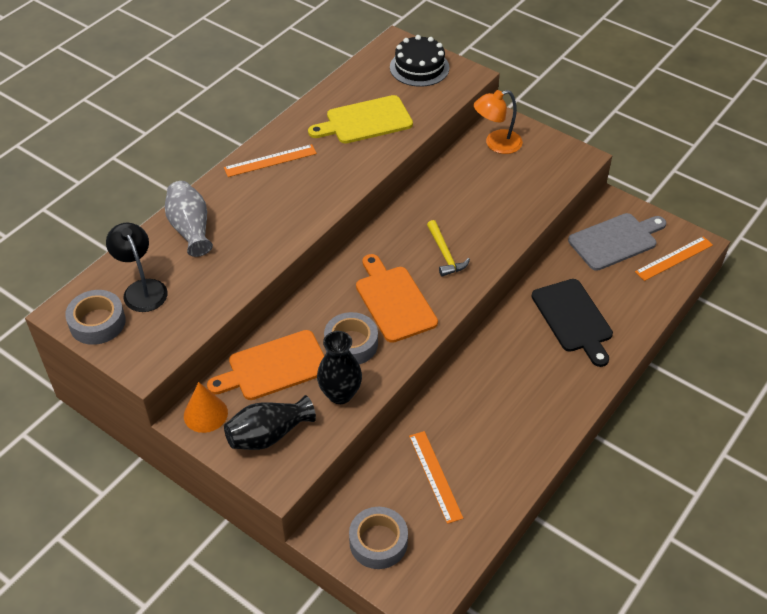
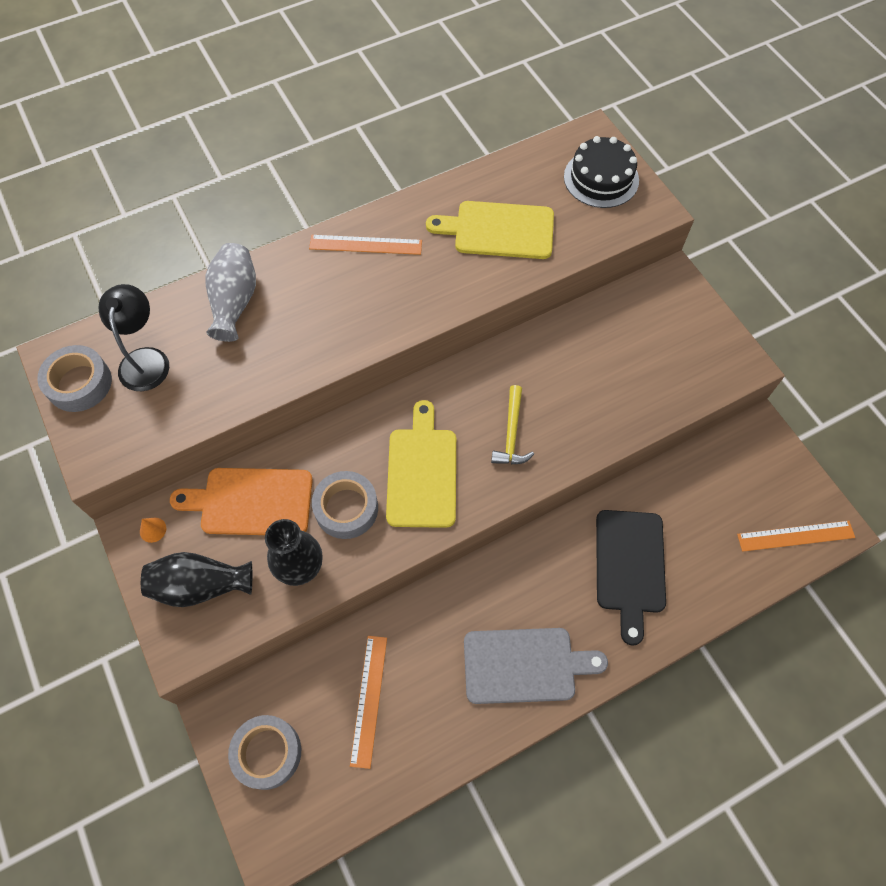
camera: 25 degrees right, 15 degrees up
(205, 414) = (153, 530): orange cone -> orange cone, size x0.52
(394, 301) = (422, 472): orange cutting board -> yellow cutting board
(496, 144) = (650, 308): orange lamp -> none
(615, 240) = (736, 482): grey cutting board -> grey cutting board (525, 665)

